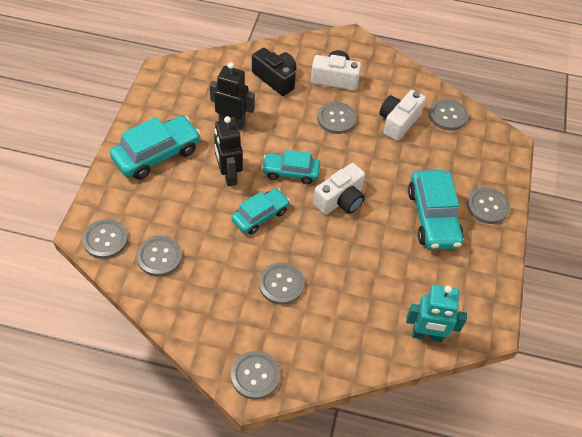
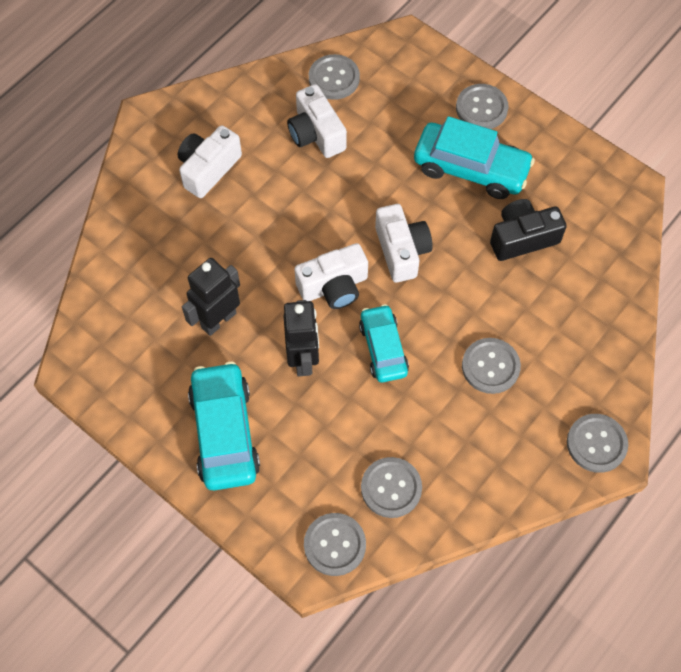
camera: 60 degrees left, 10 degrees up
(228, 175) = (303, 359): black robot -> black robot turned 105 degrees counterclockwise
(276, 79) = (169, 236): black camera -> black camera (522, 238)
(290, 172) = (334, 286): turquoise car -> white camera
(336, 119) = (276, 198): grey button -> none
(427, 335) = (616, 250): turquoise robot -> none

